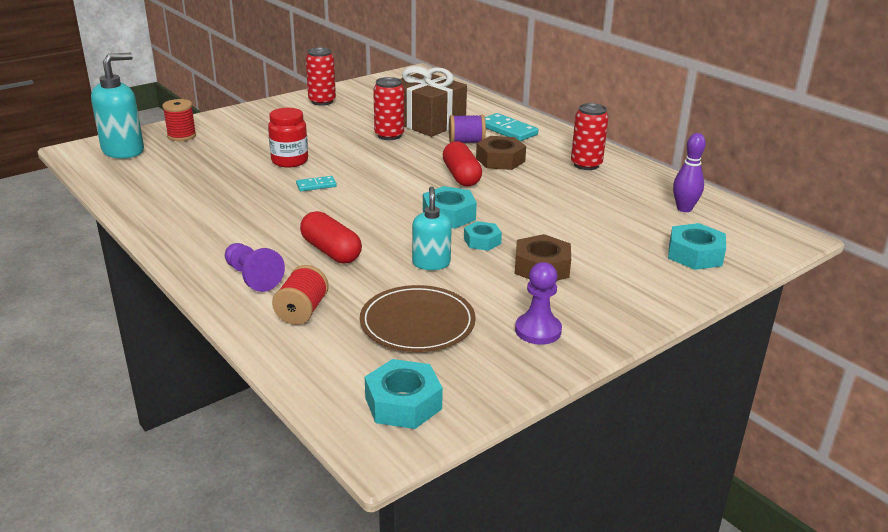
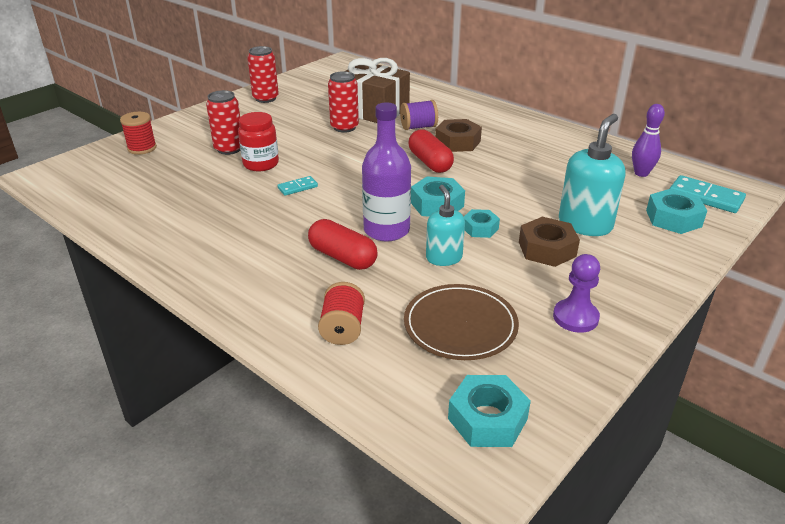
camera: 10 degrees left, 5 degrees up
(123, 151) = (88, 171): turquoise soap dispenser -> turquoise soap dispenser (585, 224)
(252, 277) = (277, 297): purple pawn -> none
(386, 232) = (386, 230): none -> purple bottle
(508, 130) = (450, 111): turquoise domino -> turquoise domino (705, 197)
(586, 165) = (536, 139): red can -> red can (229, 149)

